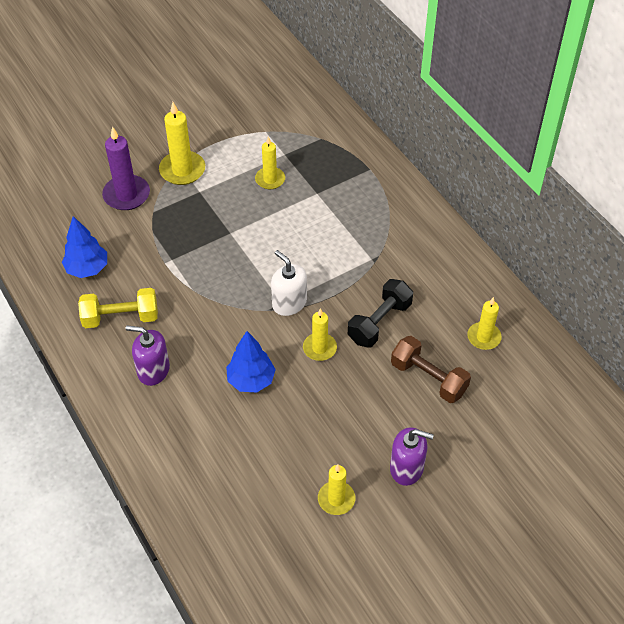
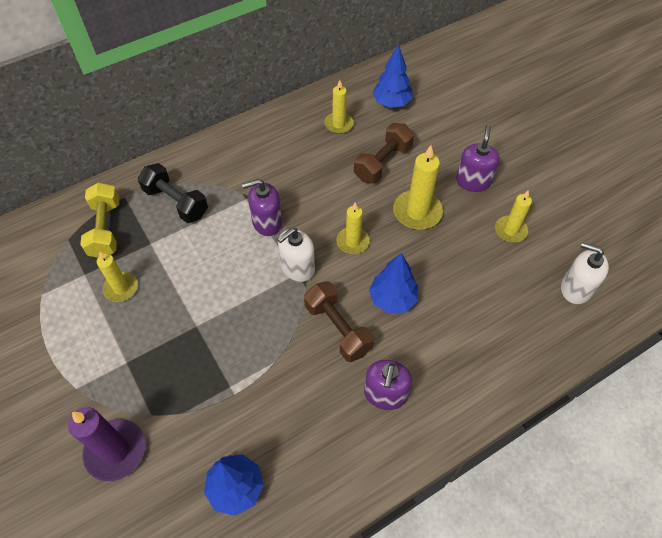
camera: 90 degrees left, 5 degrees up
(121, 318) = (313, 437): yellow dumbbell -> yellow dumbbell (106, 229)
(182, 170) = (86, 384): yellow candle -> yellow candle (417, 212)
(221, 335) = (338, 328): none -> brown dumbbell
(258, 555) = (575, 288): none -> white soap dispenser
(343, 277) = (267, 222): none -> purple soap dispenser
(379, 322) = (322, 195): black dumbbell -> black dumbbell (176, 202)
(526, 391) = (391, 102): none -> blue tree

